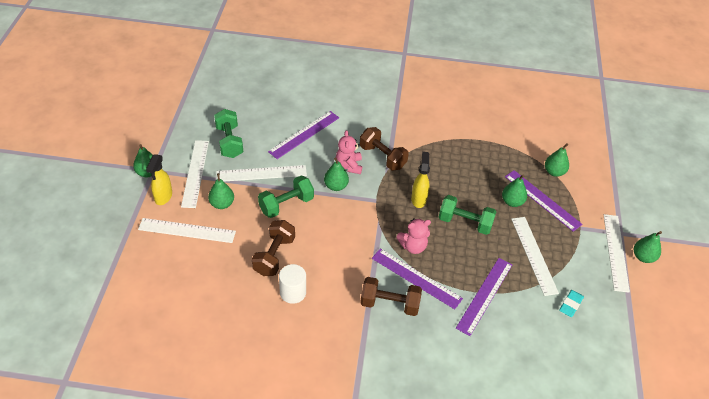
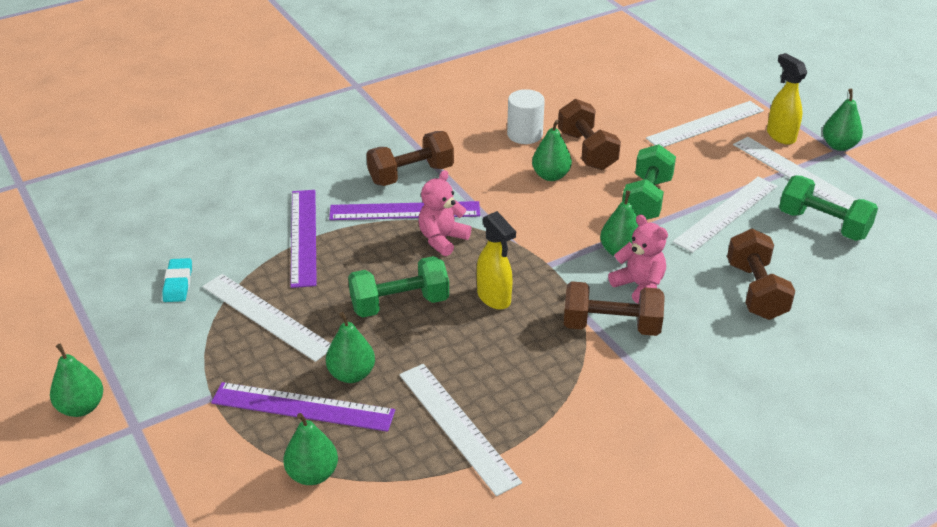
camera: 145 degrees right, 10 degrees down
(222, 204) = (714, 162): green pear -> green pear (551, 176)
(304, 134) = (756, 291): purple ruler -> brown dumbbell
(615, 252) = (133, 390): white ruler -> white ruler (457, 426)

